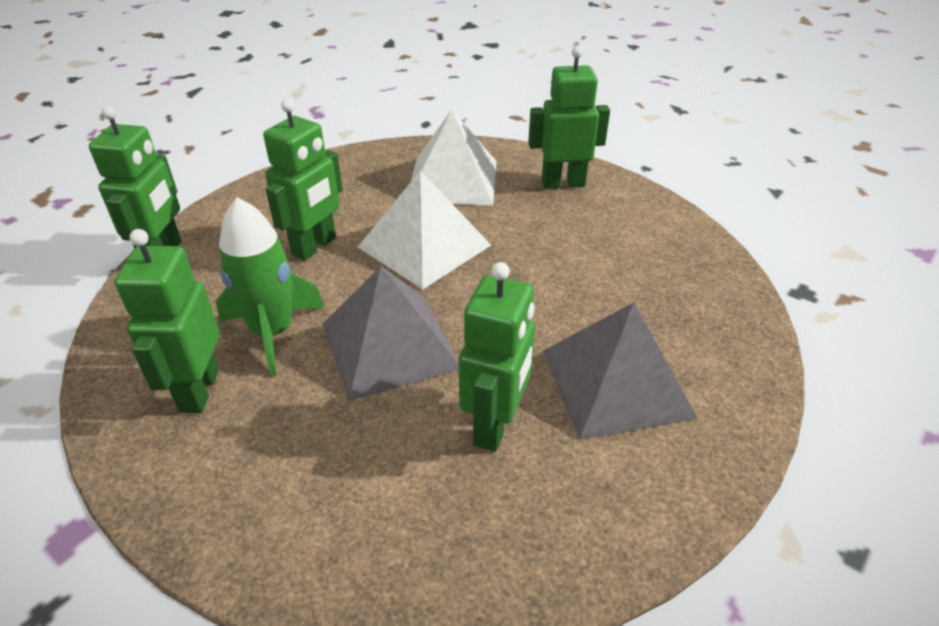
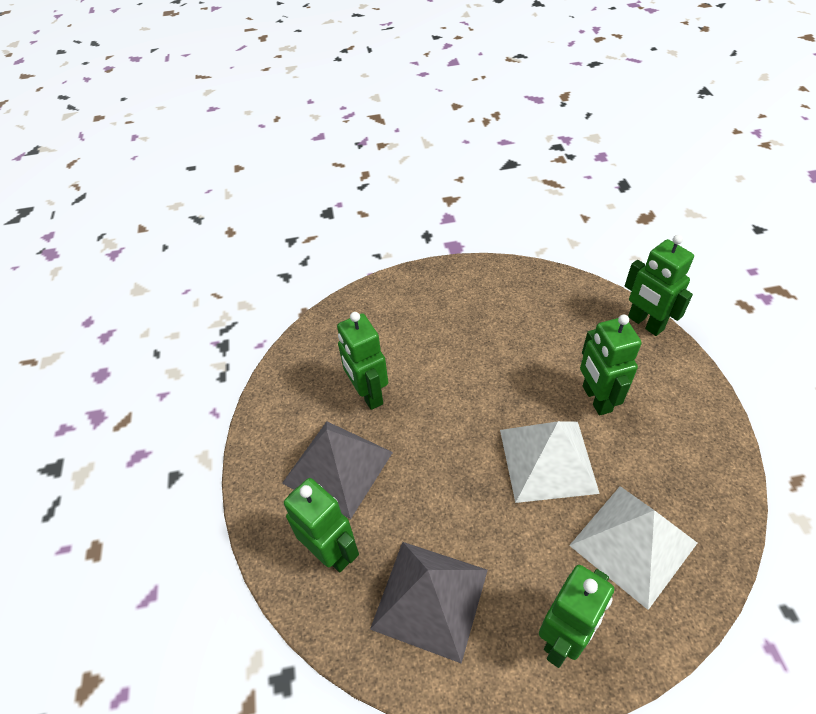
camera: 135 degrees right, 10 degrees up
(198, 390) = (500, 300): green robot -> green robot (331, 551)
(273, 332) = (520, 343): green rocket -> none
(389, 345) = (464, 385): grey pyramid -> grey pyramid (430, 598)

